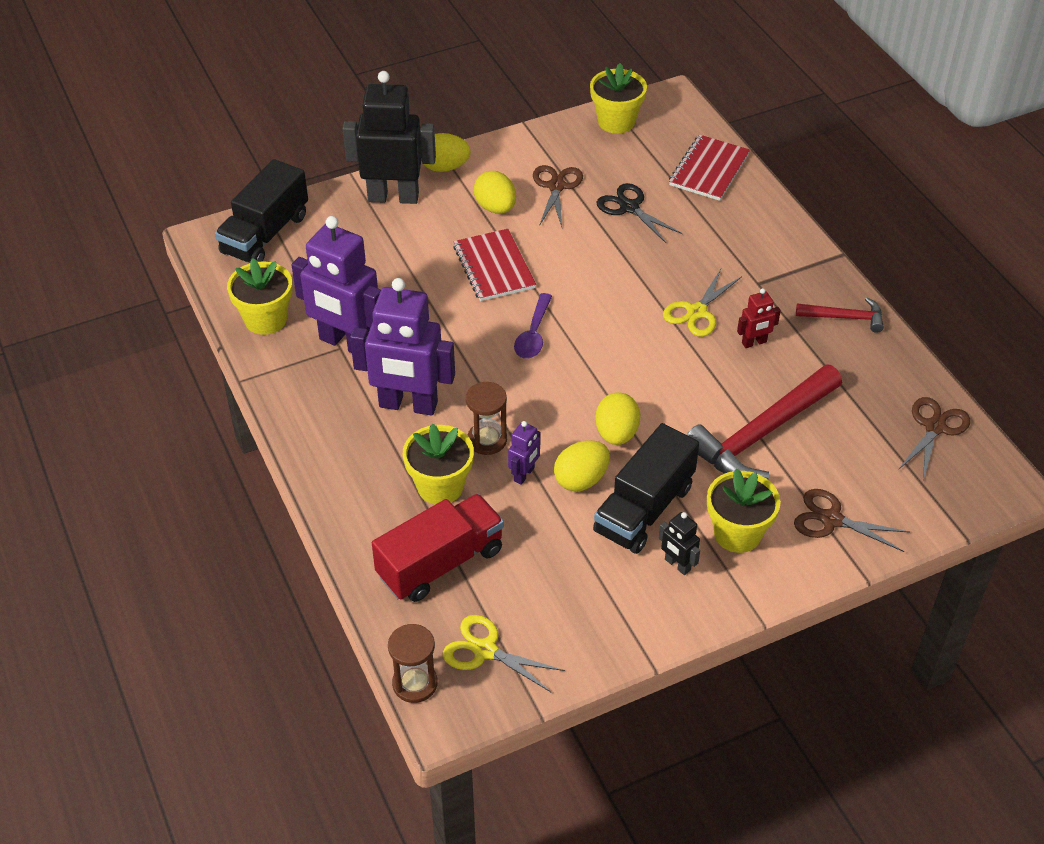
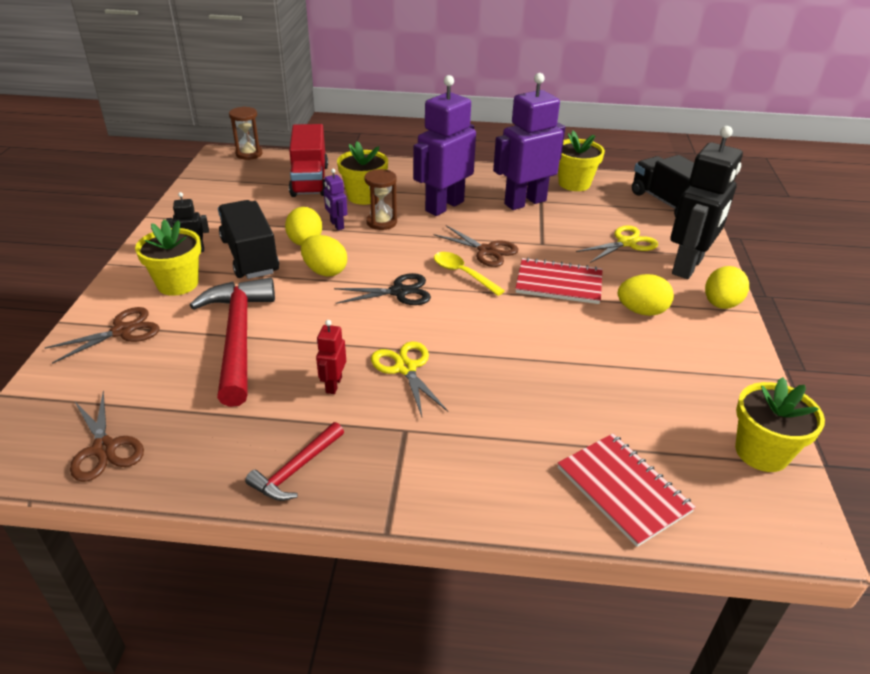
camera: 120 degrees right, 10 degrees down
(485, 650) = (237, 175): yellow scissors -> yellow scissors (626, 243)
(533, 334) = (462, 274): purple spoon -> yellow spoon
(556, 186) = (654, 358): brown scissors -> brown scissors (487, 251)
(629, 207) = (590, 393): black scissors -> black scissors (399, 292)

